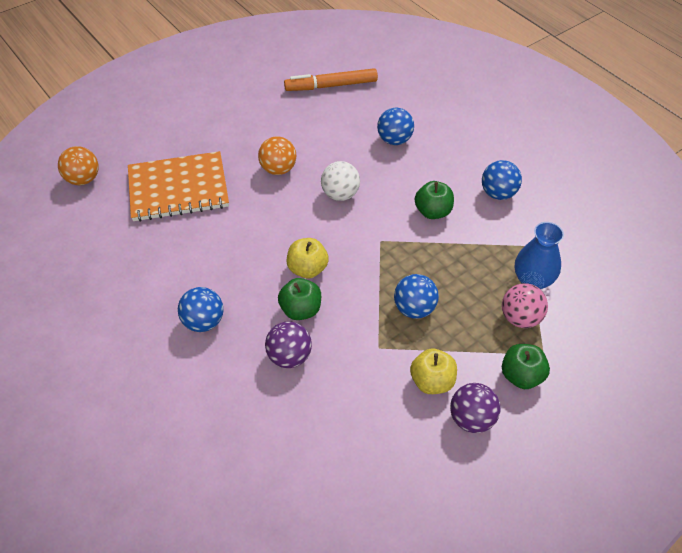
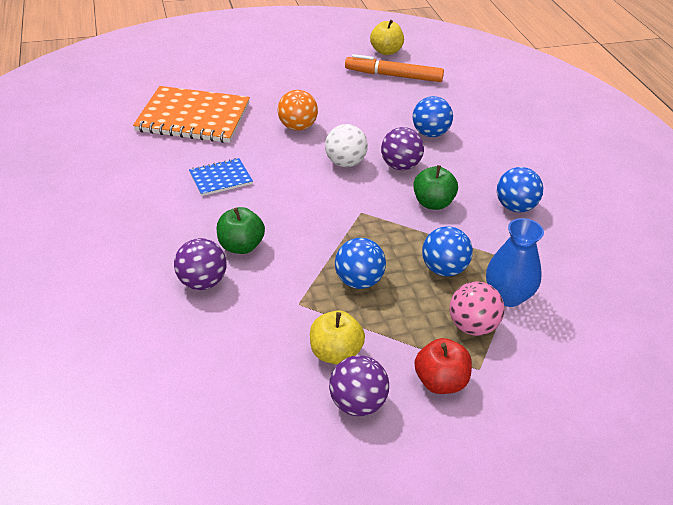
camera: 20 degrees right, 10 degrees down
(83, 179) = (115, 89): orange ball -> none
(203, 322) = (141, 227): blue ball -> blue ball (443, 269)
(243, 247) = (221, 178): none -> blue notebook
(307, 269) = (271, 214): yellow apple -> yellow apple (386, 51)
(387, 182) = (400, 166): none -> purple ball
(521, 376) = (440, 382): green apple -> red apple

